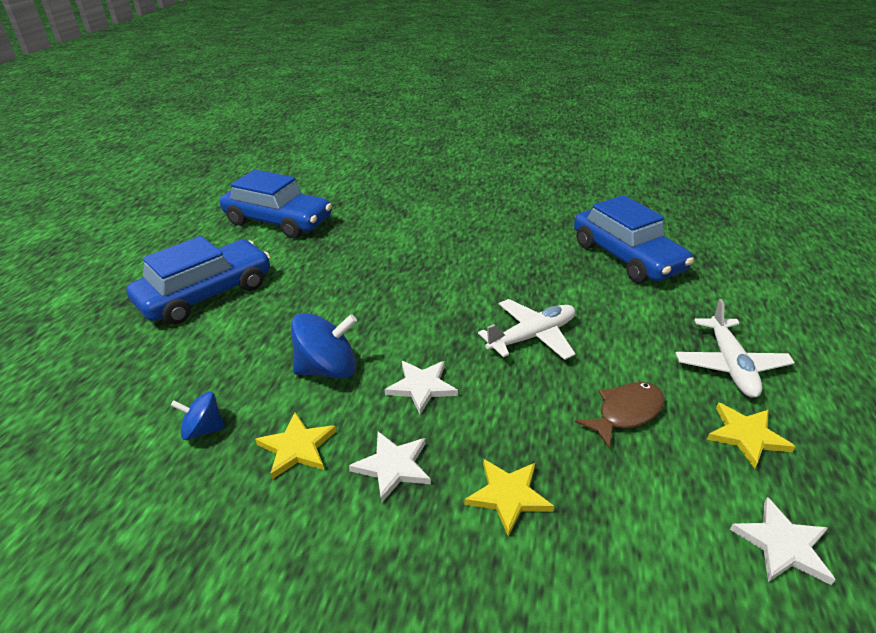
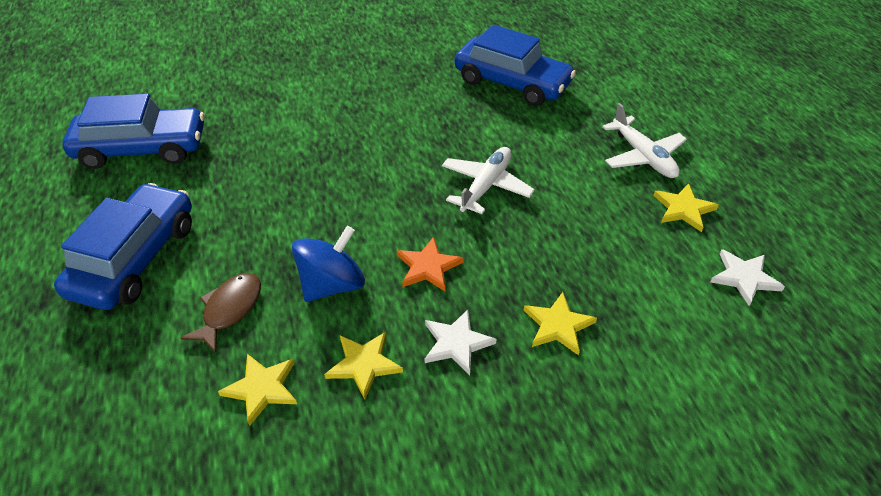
camera: 30 degrees left, 10 degrees up
(203, 429) = (262, 388): blue spinning top -> yellow star
(422, 387) = (428, 267): white star -> orange star
(626, 413) = (596, 224): brown fish -> brown fish (230, 310)

